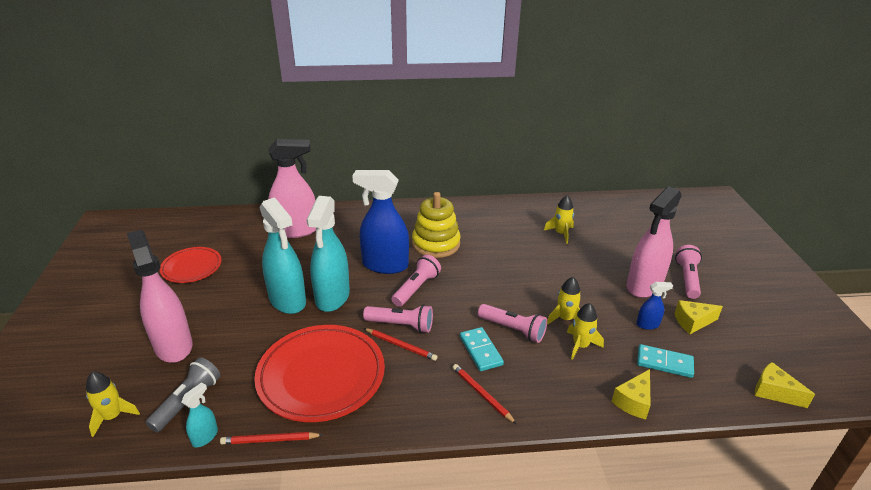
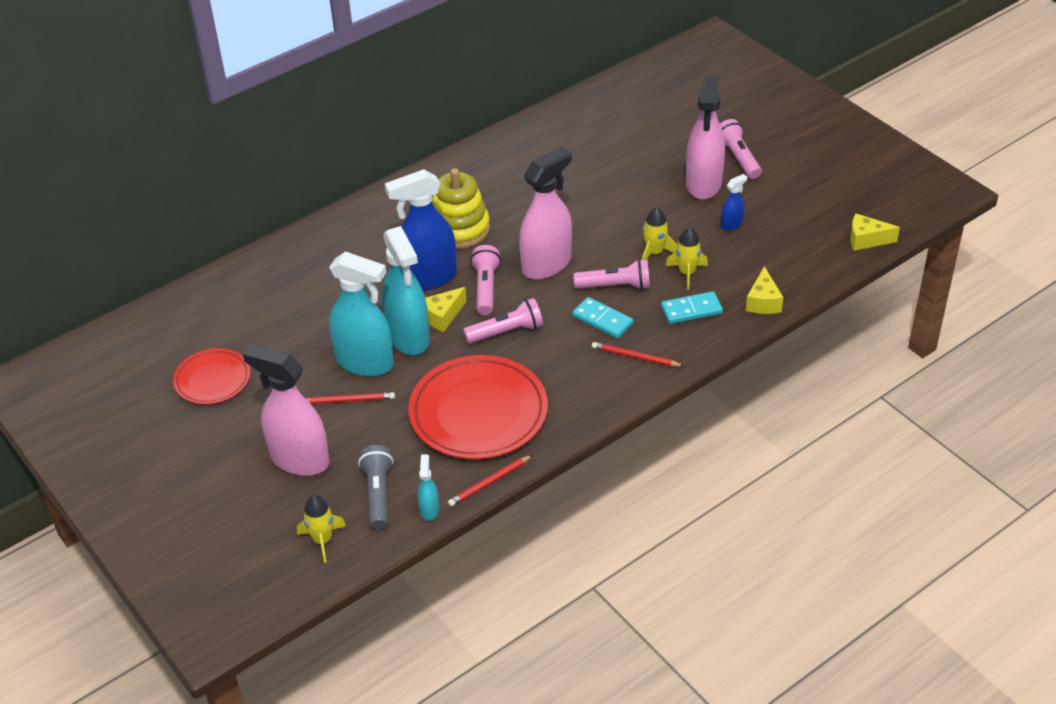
camera: 30 degrees left, 10 degrees up
(296, 230) = (282, 283): pink spray bottle -> pink spray bottle (546, 264)
(400, 345) = (525, 351): red pencil -> red pencil (348, 400)
(561, 233) = (581, 157): yellow rocket -> none
(664, 363) = (767, 255): turquoise domino -> turquoise domino (691, 310)
(692, 322) = (768, 203): yellow cheese -> yellow cheese (442, 316)

